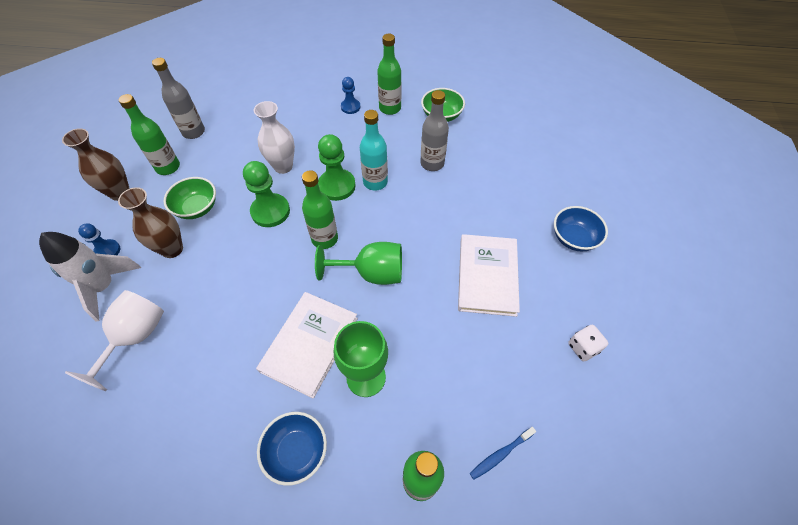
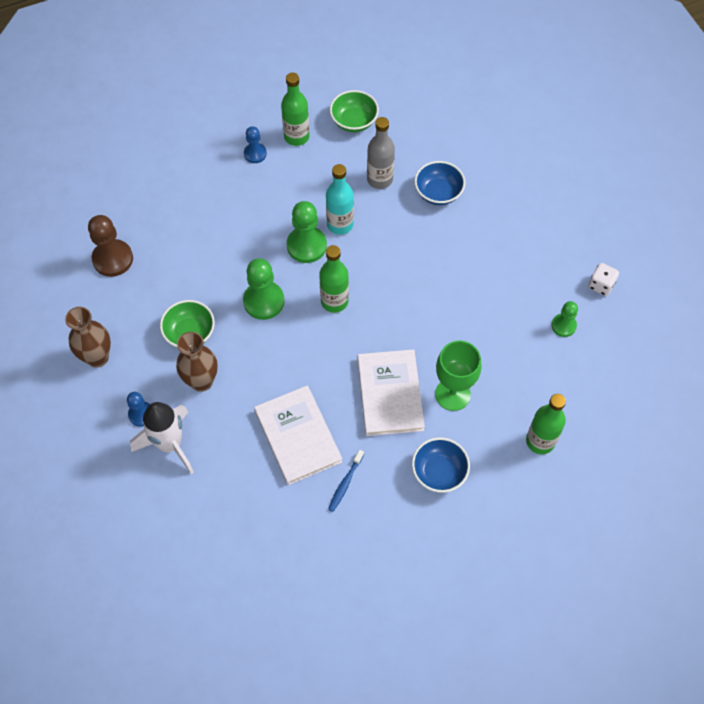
camera: 30 degrees left, 5 degrees up
(135, 337) = (238, 467): white goblet -> none
(168, 167) = (121, 308): green bottle -> none
(193, 132) = (113, 259): grey bottle -> brown pawn
(283, 166) = (238, 251): white vase -> none
(372, 273) = (398, 310): green goblet -> none
(487, 276) = (495, 264): white book -> white book (297, 436)
(501, 454) = (584, 393): blue toothbrush -> blue toothbrush (345, 483)
(520, 368) = (563, 325): none -> green pawn
(574, 238) = (546, 194): blue bowl -> blue bowl (438, 193)

